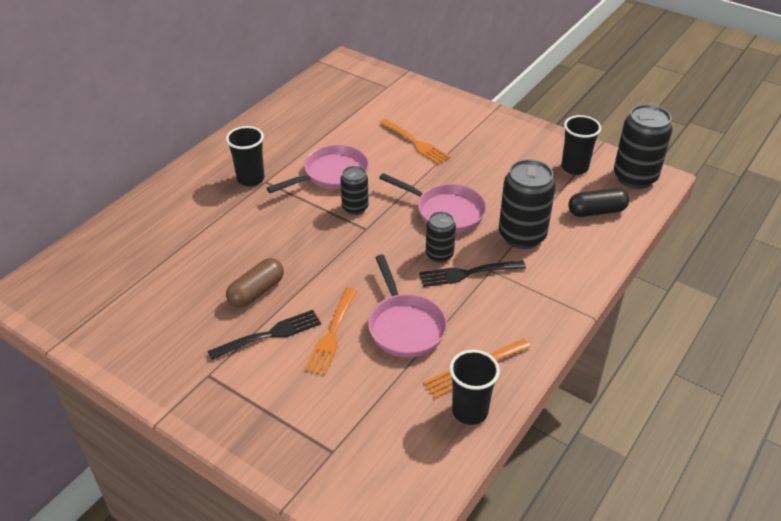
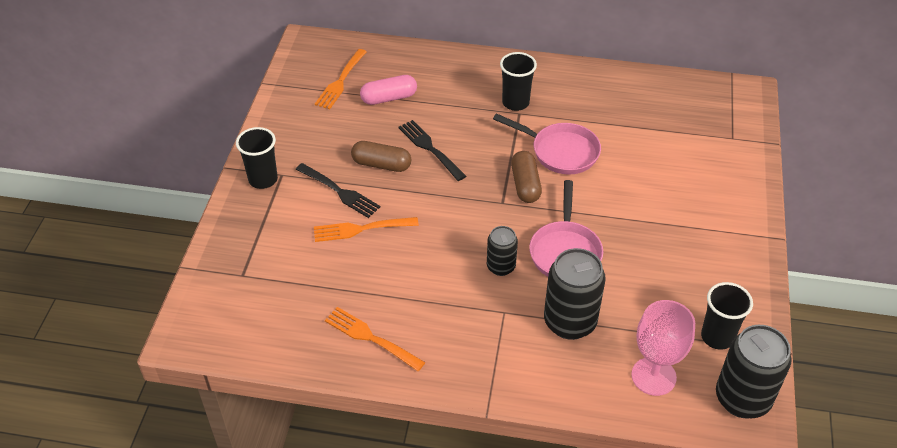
camera: 65 degrees right, 5 degrees up
(168, 257) = (389, 98): none -> pink capsule
(355, 208) = (525, 185): black can -> brown capsule
(405, 326) = (395, 273): pink pan -> none
(415, 143) = (655, 192): orange fork -> orange fork (340, 81)
(468, 273) = (489, 296): black fork -> black fork (430, 149)
(470, 411) = (322, 349): black cup -> black cup (263, 179)
(596, 211) = (653, 376): black capsule -> pink goblet

